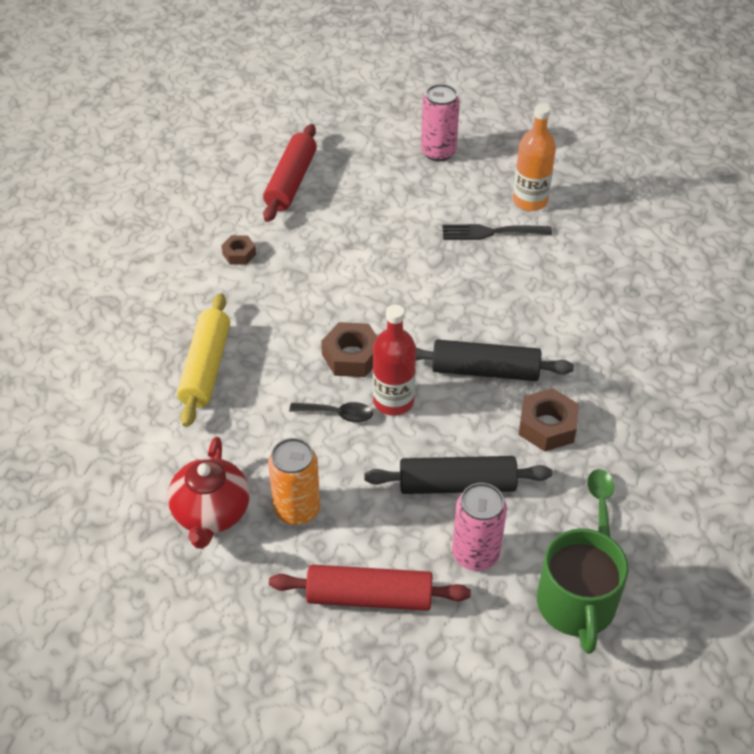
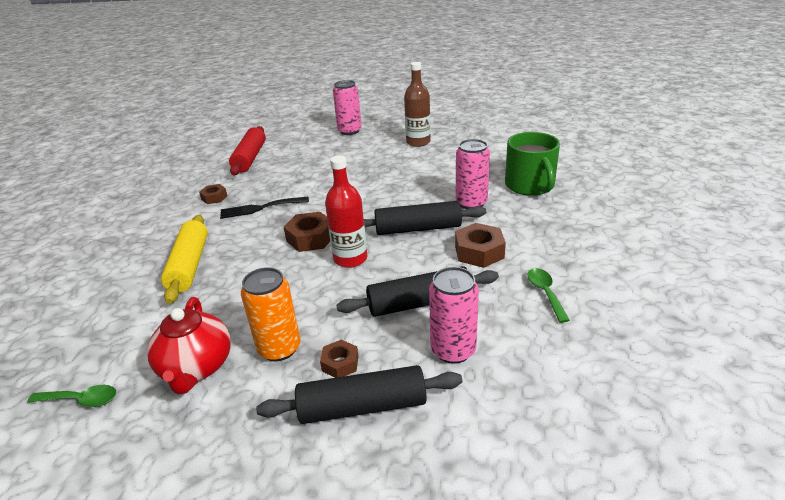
camera: 10 degrees left, 15 degrees down
(99, 525) = (81, 400): none -> green spoon
(337, 414) = (305, 275): black spoon -> none
(356, 543) = (340, 363): none -> brown nut
(369, 597) = (362, 407): red rolling pin -> black rolling pin
(490, 232) = (396, 159): black fork -> black fork (260, 208)
(530, 201) = (418, 142): orange bottle -> brown bottle
(564, 341) = (471, 203): none -> pink can
(576, 605) = (561, 372): green mug -> green mug (530, 185)

